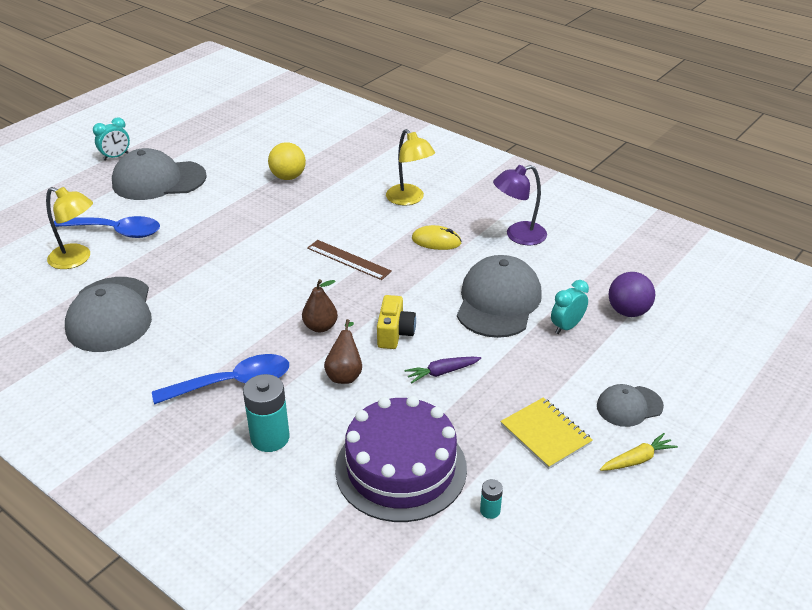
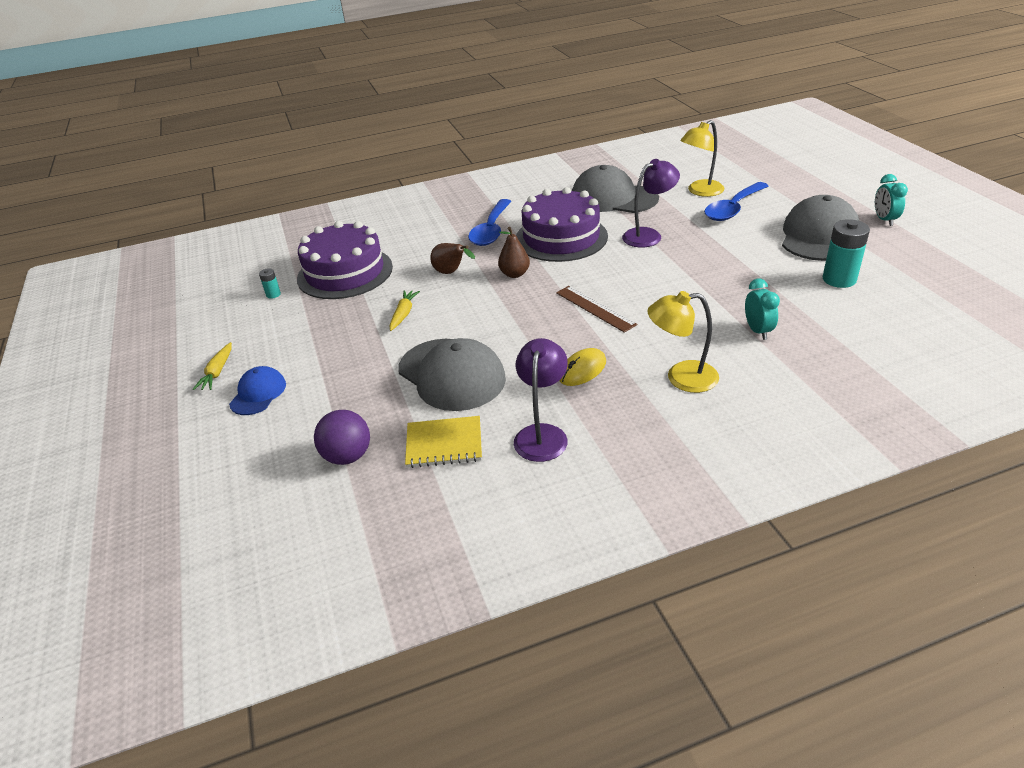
camera: 125 degrees right, 0 degrees up
(196, 266) = (648, 235): none -> purple lamp
(227, 322) = (561, 237): none -> purple cake
(270, 438) = (427, 235): turquoise battery -> turquoise battery (839, 279)
(288, 177) = (785, 308): yellow ball -> none
(348, 260) = (595, 308): brown ruler -> brown ruler turned 75 degrees clockwise
(395, 333) = (470, 305): yellow camera -> none
(442, 372) = (403, 314): purple carrot -> yellow carrot
(545, 434) = (292, 339): yellow notebook -> yellow notebook (444, 444)
(566, 327) = (375, 402): turquoise clock -> turquoise clock (757, 331)
(629, 406) = (258, 393): grey cap -> blue cap

